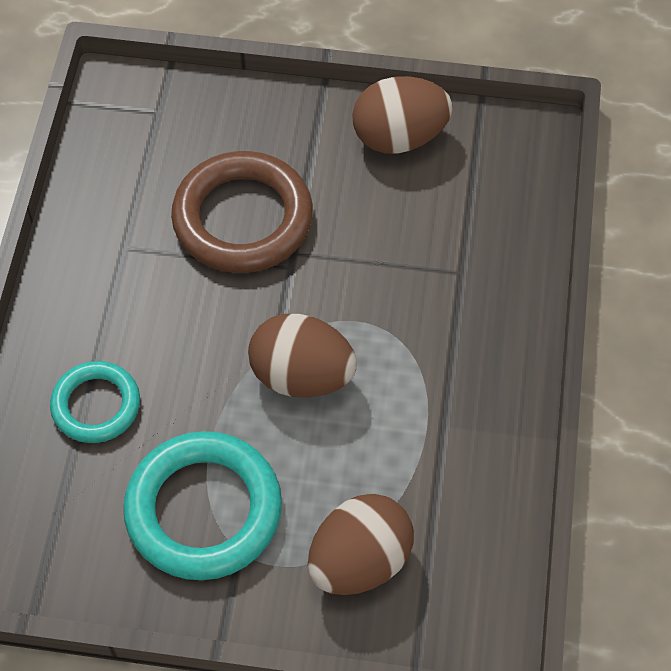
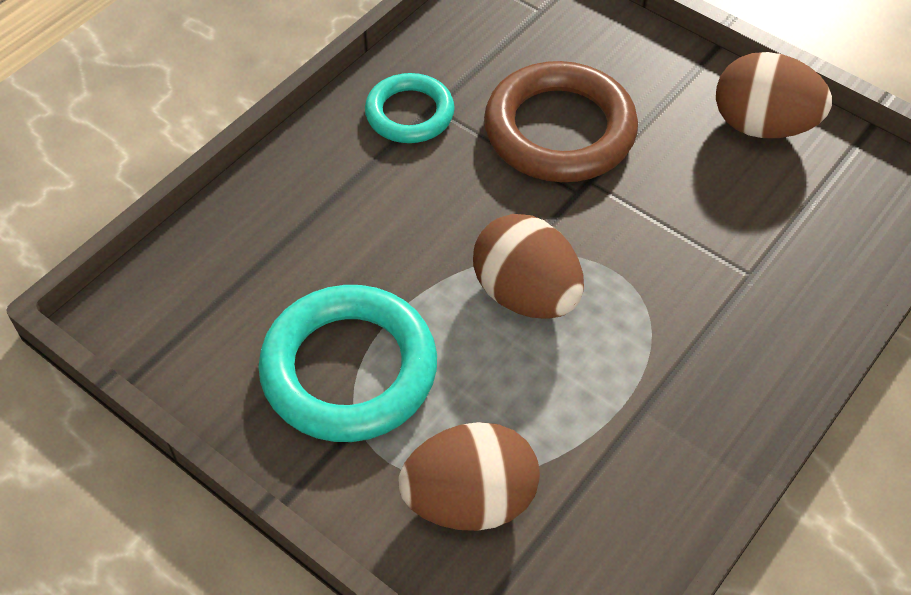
camera: 30 degrees right, 5 degrees down
(96, 405) = (315, 227): turquoise ring -> turquoise ring (409, 113)

